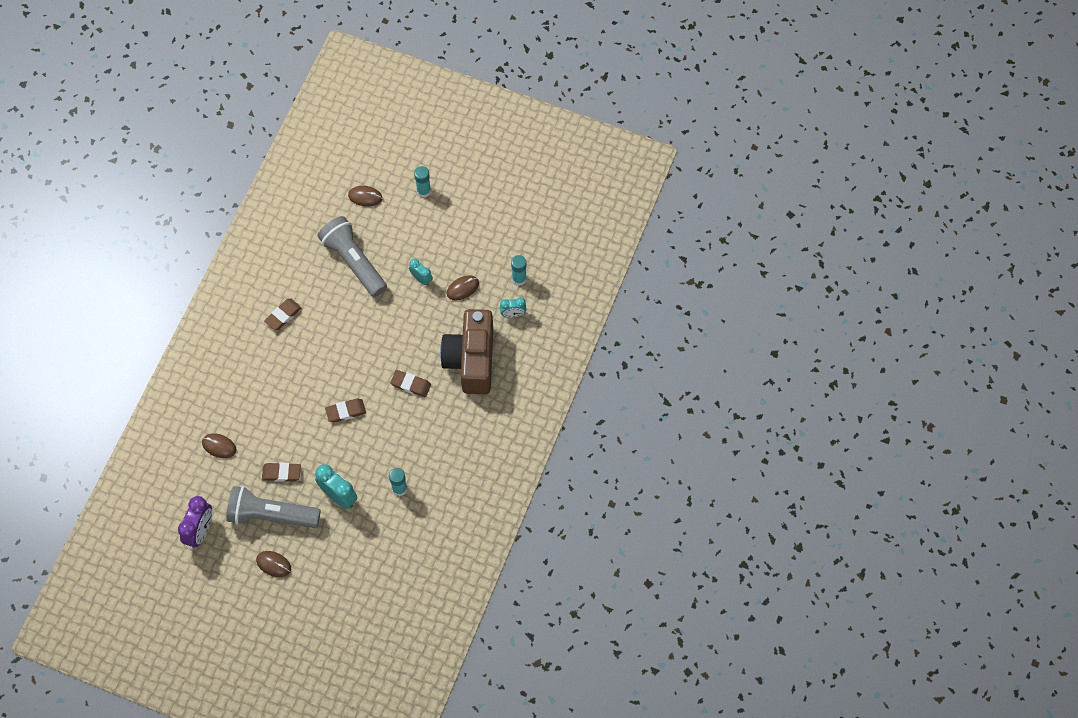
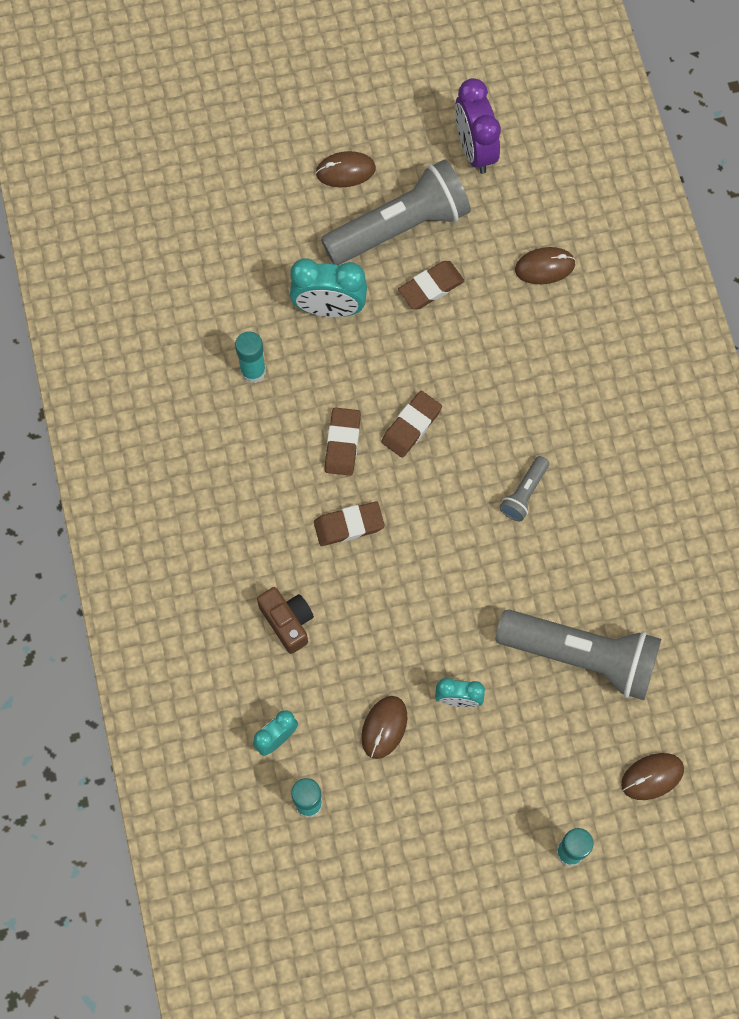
camera: 145 degrees right, 5 degrees up
(283, 315) = (614, 502): brown eraser -> brown eraser (342, 443)
(320, 346) = (524, 493): none -> grey flashlight
(471, 360) = (287, 622): brown camera -> brown camera, size x0.45

